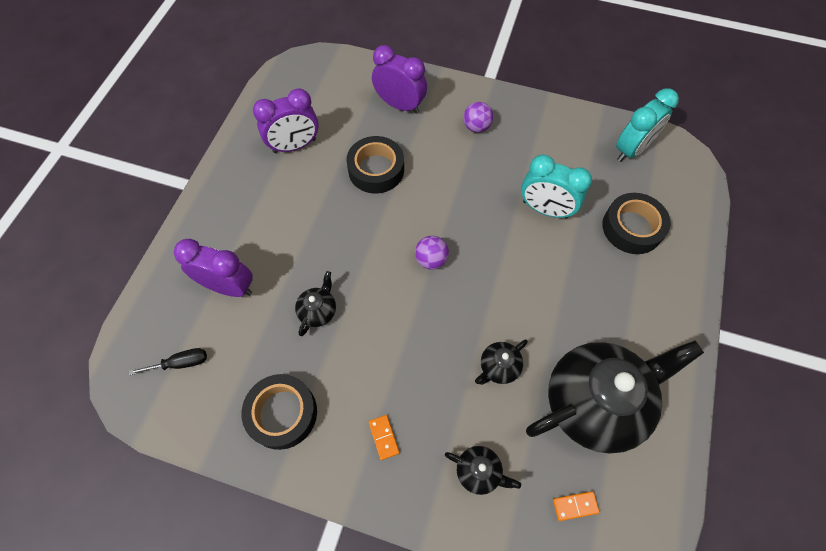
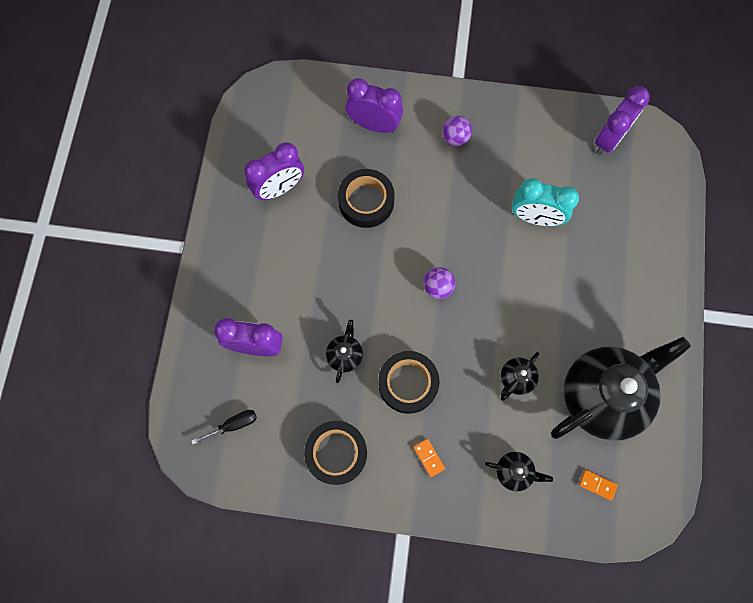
camera: 10 degrees left, 10 degrees up
(575, 506) = (597, 485): orange domino -> orange domino turned 45 degrees clockwise
(632, 149) = (609, 139): turquoise clock -> purple clock
(632, 228) = (617, 223): black tape -> black tape (408, 383)

